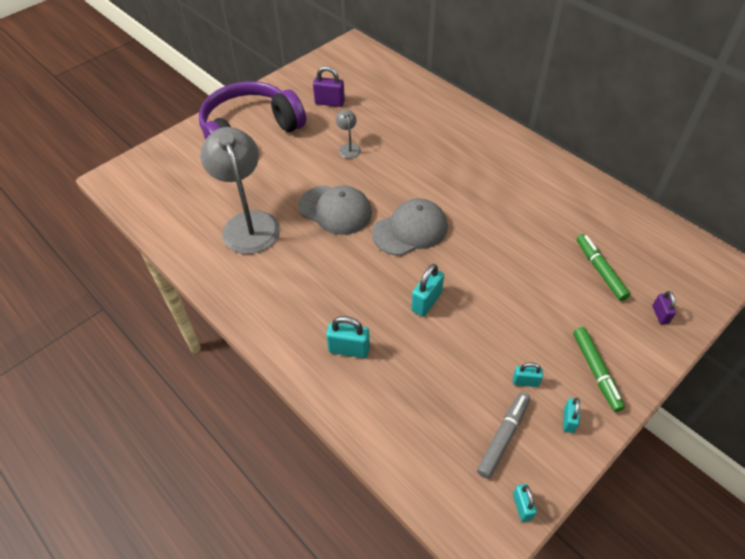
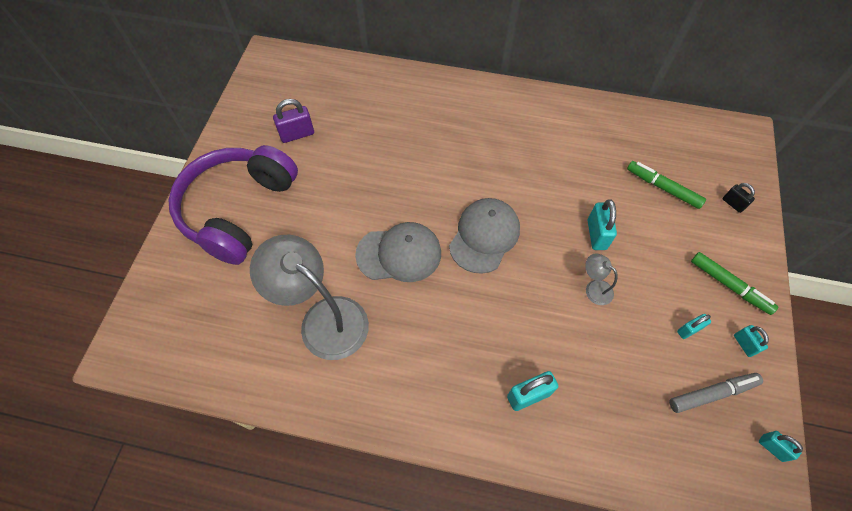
camera: 35 degrees left, 10 degrees up
(348, 147) = (357, 177): grey lamp -> grey lamp (594, 288)
(426, 302) = (555, 302): turquoise padlock -> turquoise padlock (596, 234)
(503, 437) = (712, 394): grey marker -> grey marker turned 75 degrees clockwise
(660, 314) = (733, 204): purple padlock -> black padlock

